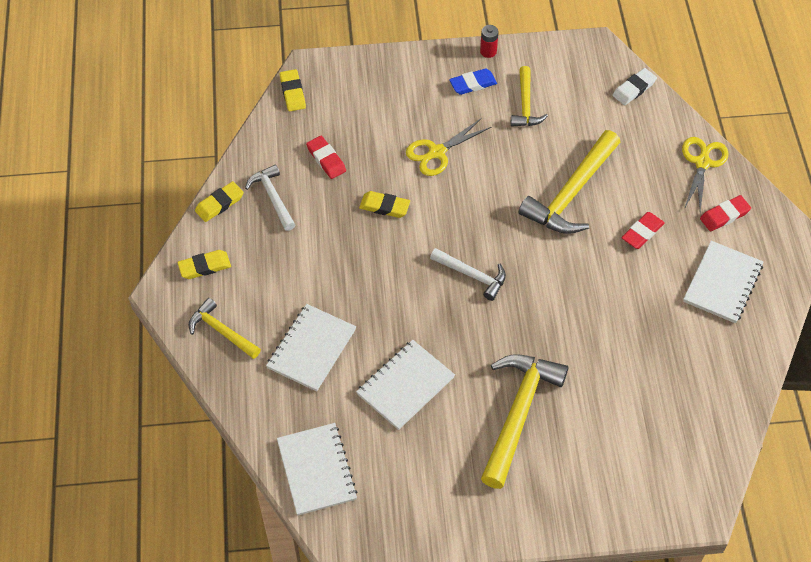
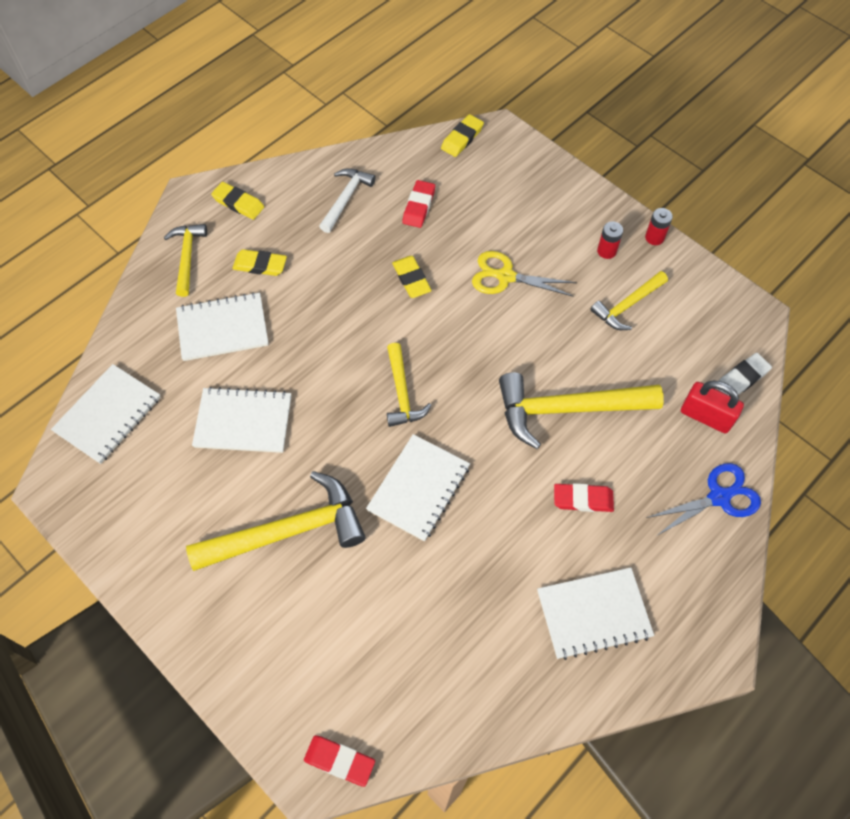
camera: 50 degrees right, 5 degrees up
(219, 204) = (306, 170): yellow eraser -> yellow eraser (260, 265)
(472, 275) = (402, 393): white hammer -> yellow hammer
(473, 84) = (606, 251): blue eraser -> red battery
(554, 316) = (418, 488): none -> white notebook
(634, 89) = (741, 378): white eraser -> white eraser turned 45 degrees counterclockwise
(643, 127) = (706, 416): none -> red padlock
(702, 163) = (719, 497): yellow scissors -> blue scissors
(724, 215) = (677, 561): red eraser -> red eraser (339, 761)

